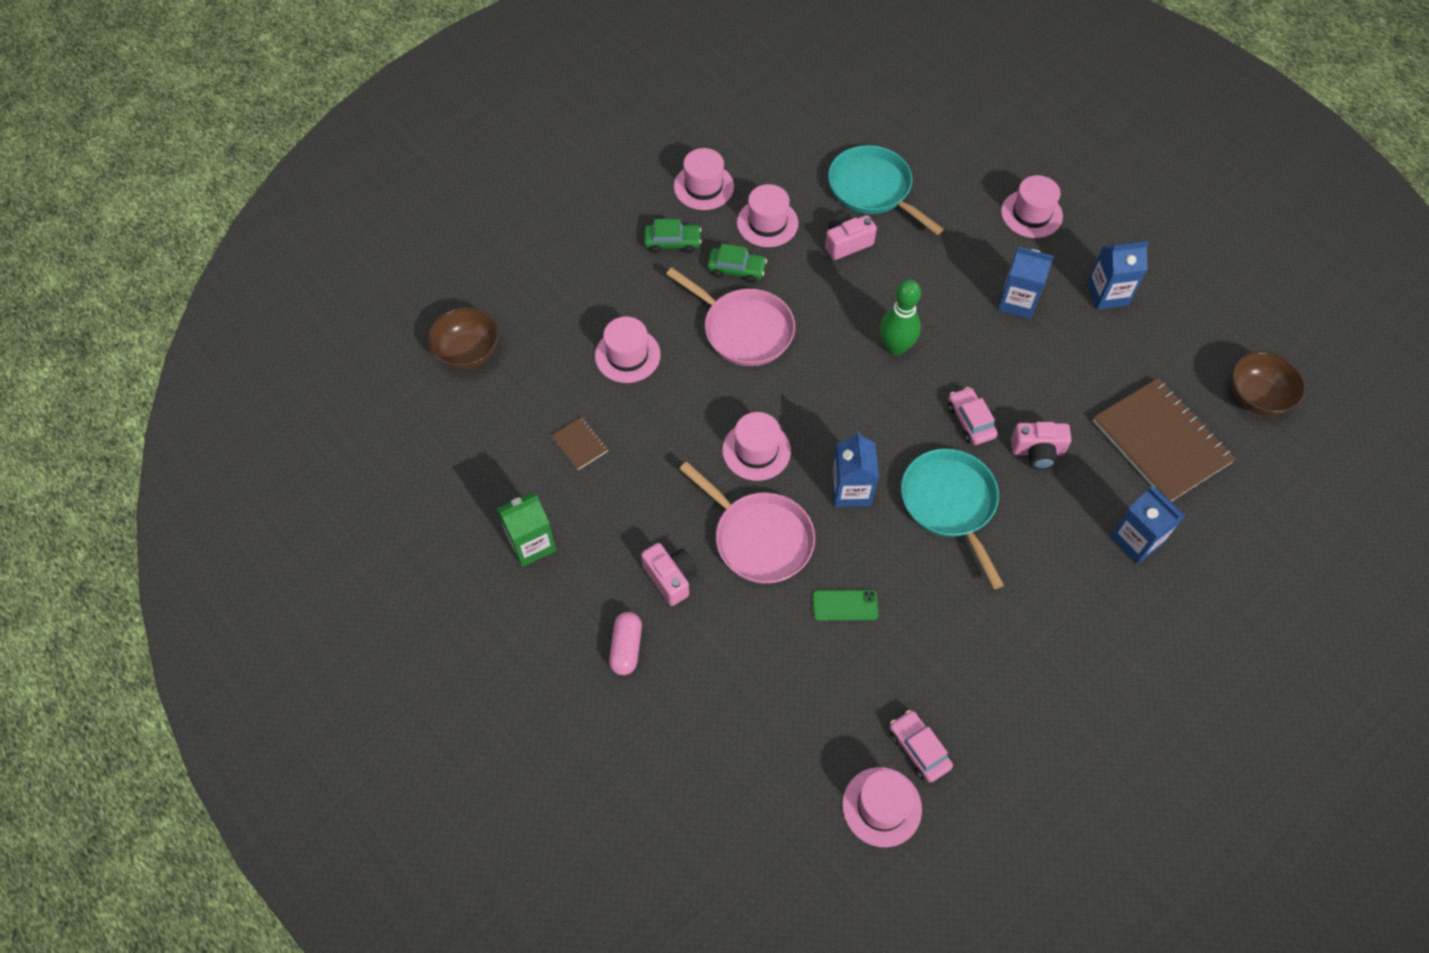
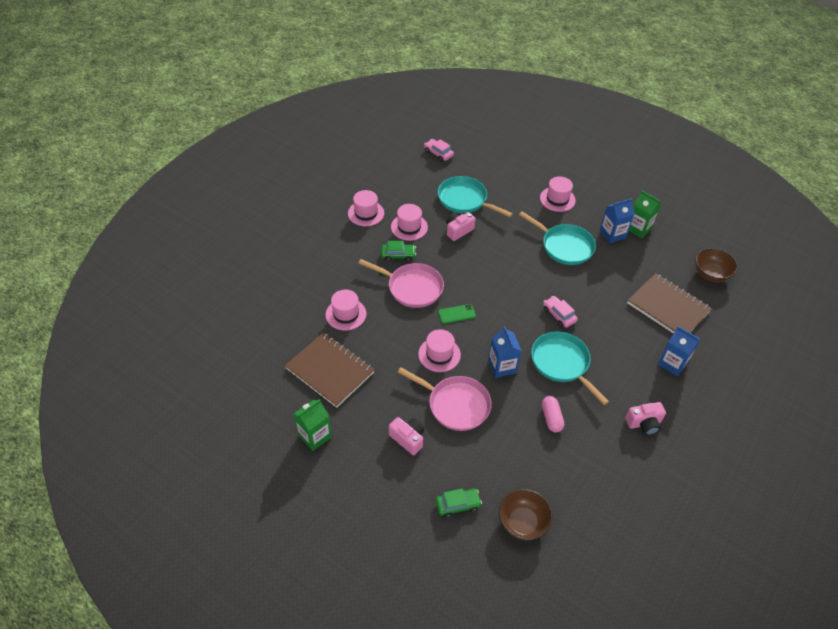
camera: 15 degrees left, 10 degrees down
(468, 352) = (245, 329): brown bowl -> brown bowl (522, 522)
(580, 444) = (330, 370): brown notebook -> brown notebook, size x2.35
(626, 648) = (392, 487): pink capsule -> pink capsule (551, 418)
(672, 242) = (356, 246): green car -> green car (457, 505)
(845, 605) = (518, 433): green phone -> green phone (456, 314)
(882, 806) = (577, 549): pink hat -> none
(895, 347) = (503, 282): green bowling pin -> none
(918, 749) = (588, 509): pink car -> pink car (438, 153)
(1017, 301) = (564, 246): blue carton -> turquoise pan
(1037, 451) = (602, 325): pink camera -> pink camera (644, 423)
(1156, 291) = (638, 228): none -> green carton

